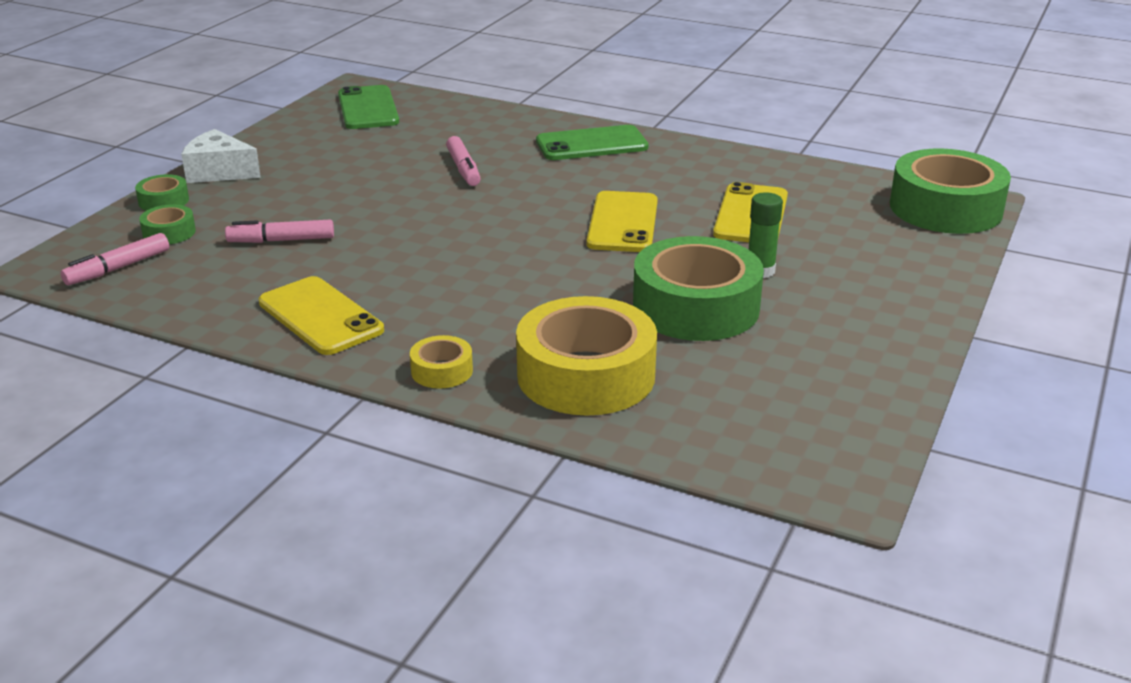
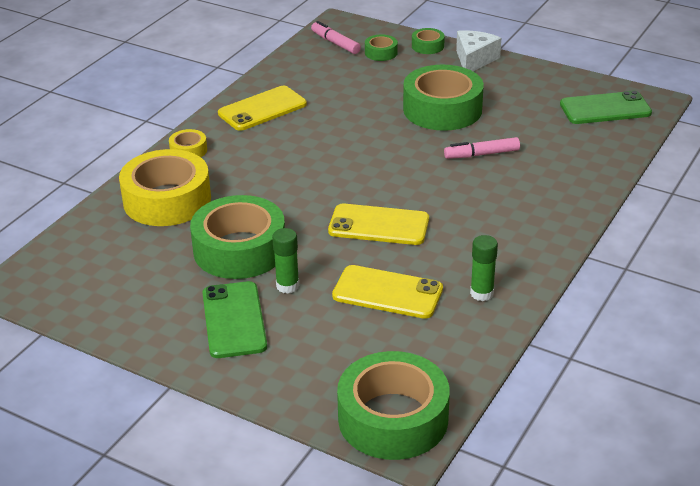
camera: 95 degrees right, 5 degrees up
(281, 240) = (365, 90): pink marker -> none
(350, 190) = (442, 109): none -> green tape
(591, 144) = (537, 217): green phone -> green phone (234, 320)
(734, 170) = (481, 293): none -> green glue stick

